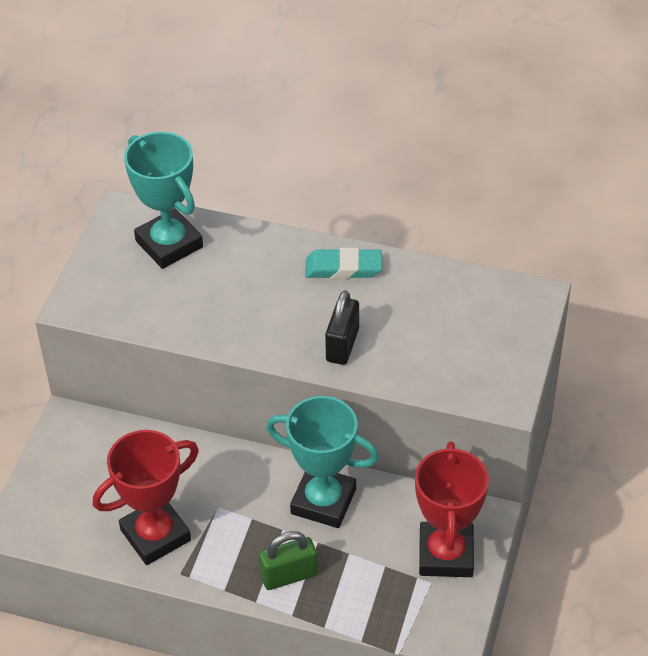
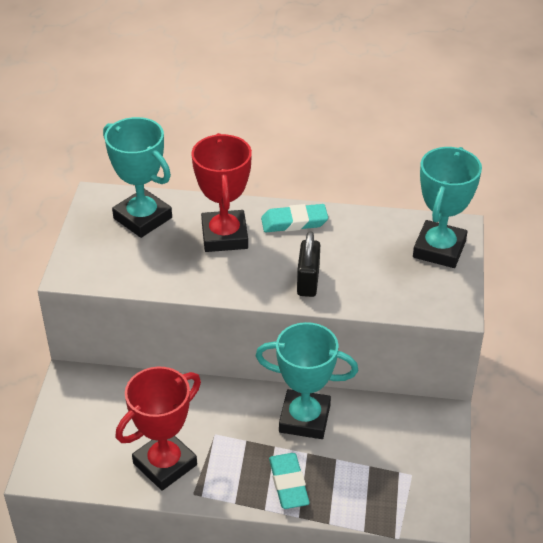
camera: 10 degrees left, 5 degrees down
(288, 575) = (288, 484): green padlock -> turquoise eraser
(446, 554) = (418, 449): red trophy -> red trophy (224, 236)
(506, 321) = (439, 249): none -> turquoise trophy

